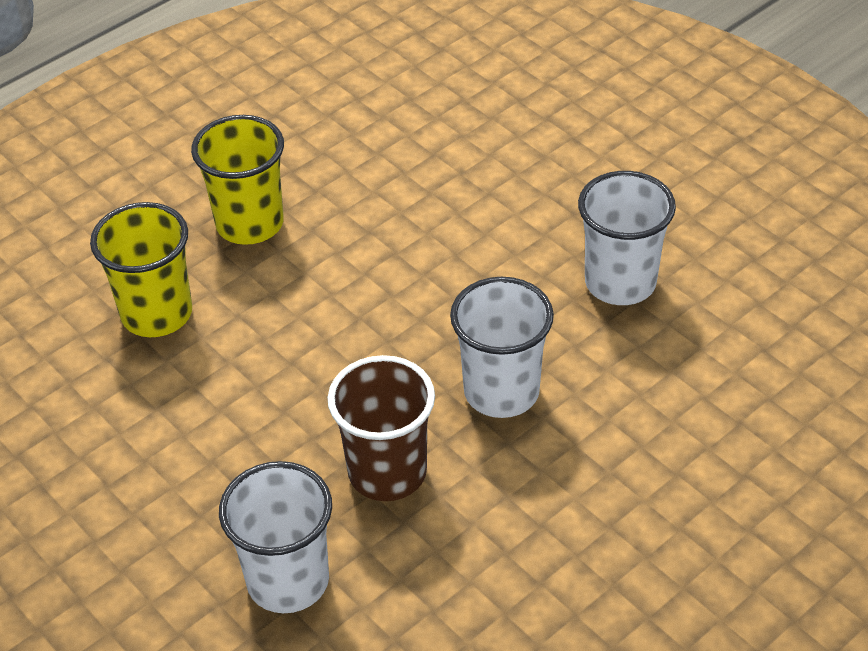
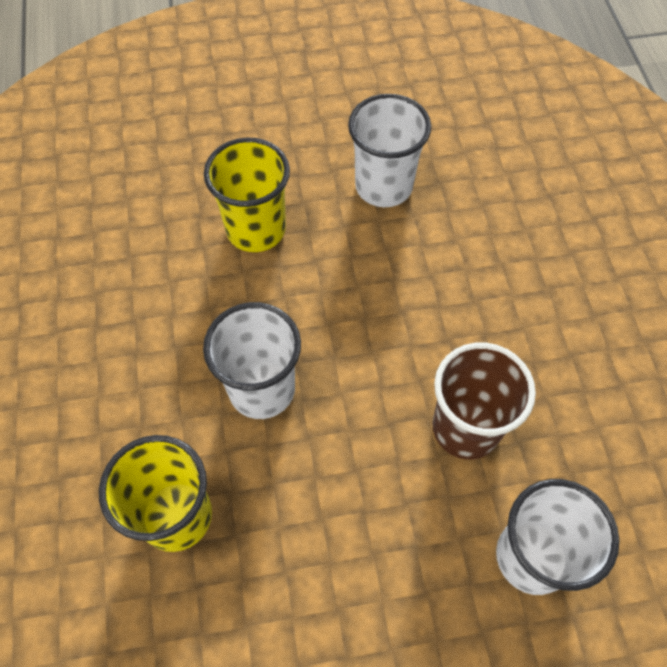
camera: 60 degrees left, 15 degrees up
(249, 223) = (130, 388): yellow cup -> yellow cup (256, 229)
(501, 391) = (435, 311): white cup -> white cup (262, 389)

